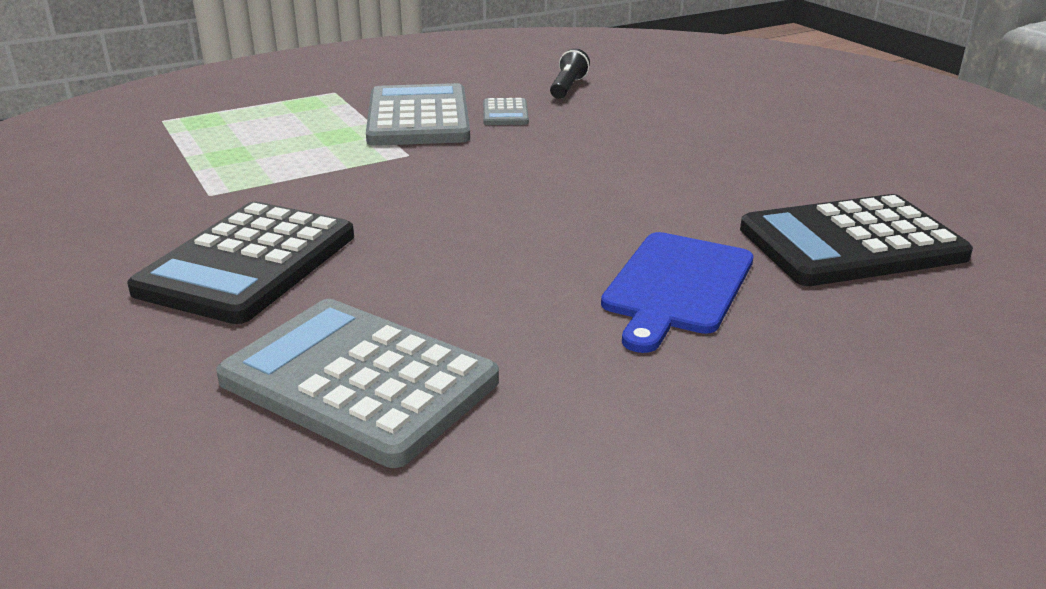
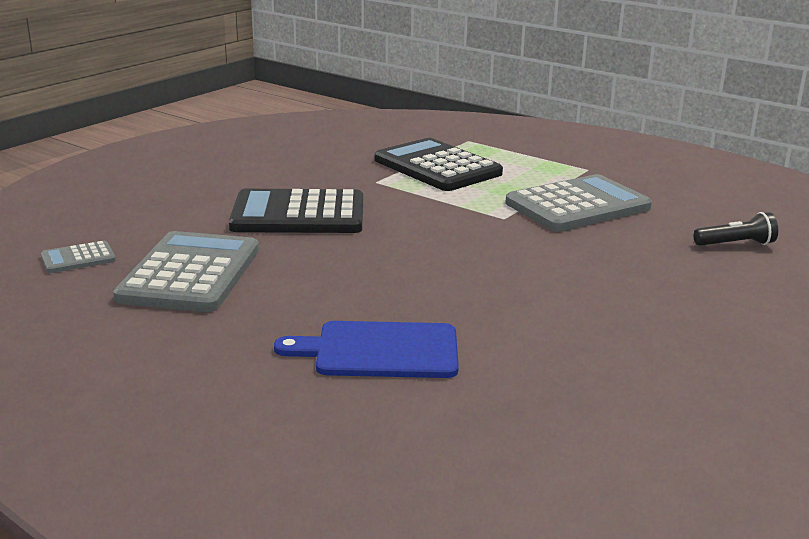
camera: 65 degrees right, 5 degrees down
(505, 113) = (633, 232): grey calculator -> grey calculator (78, 258)
(851, 243) = (535, 423): black calculator -> black calculator (437, 167)

